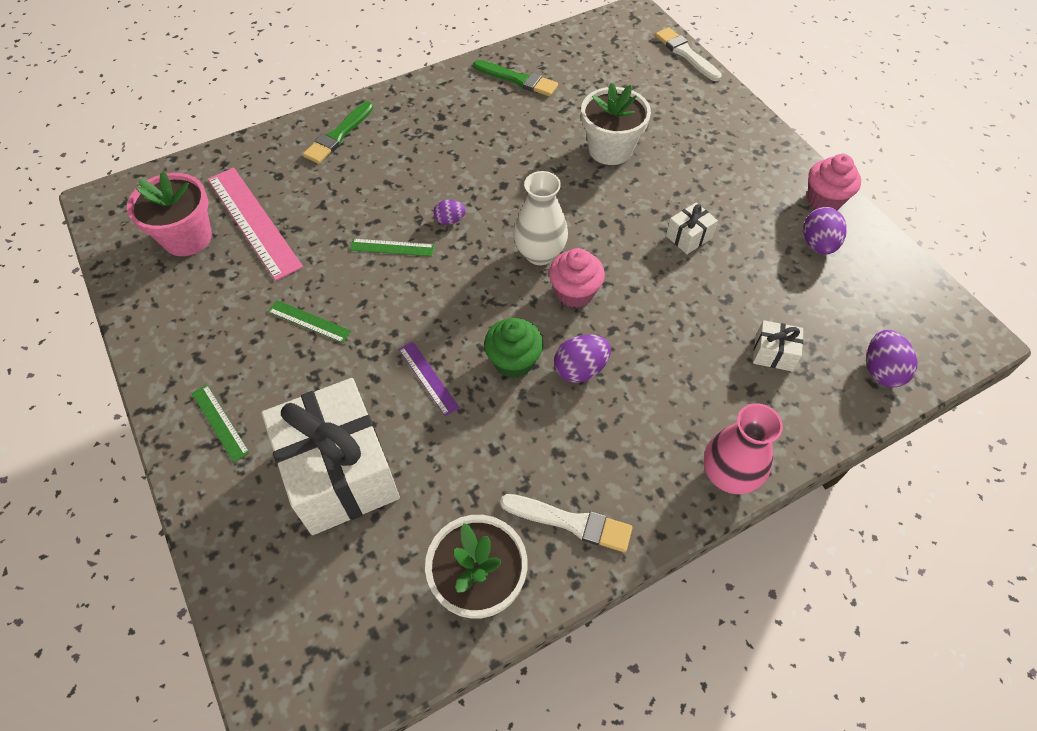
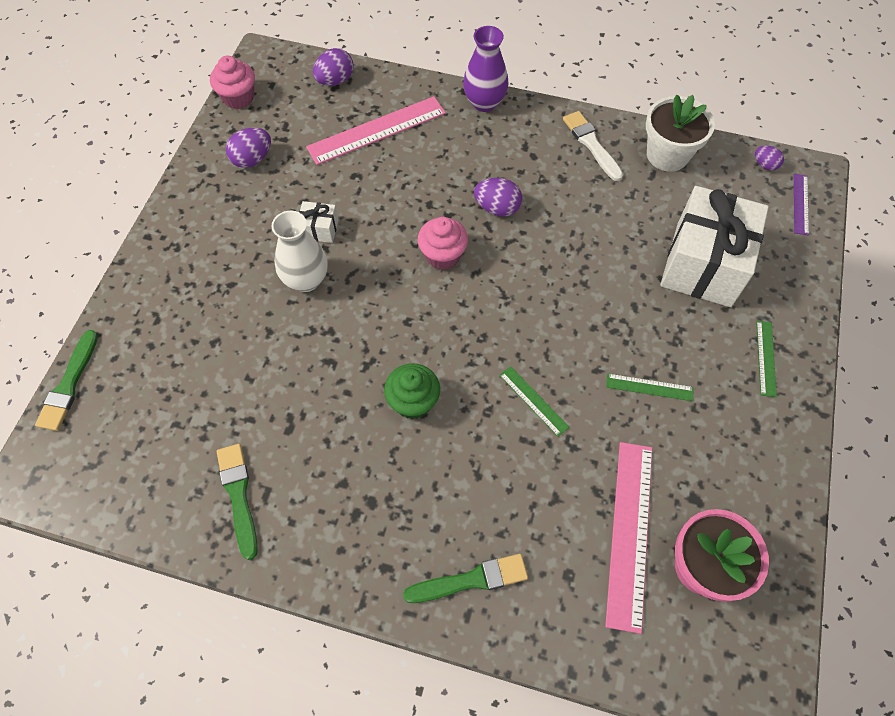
camera: 135 degrees left, 5 degrees up
(309, 321) = (649, 387): green ruler -> green ruler turned 60 degrees counterclockwise
(428, 378) = (598, 277): purple ruler -> purple ruler (800, 204)
(450, 220) = (465, 387): purple egg -> purple egg (765, 165)
(513, 361) = (533, 244): green cupcake -> green cupcake (413, 402)
(539, 254) = (432, 302): white vase -> white vase (306, 280)
(610, 149) = (269, 344): white flower pot -> none
(686, 54) = (69, 384): white brush -> green brush
(728, 475) = (484, 102): pink vase -> purple vase
(773, 353) = (376, 130): white gift -> pink ruler
(824, 200) = (198, 179): pink cupcake -> pink cupcake (238, 98)

